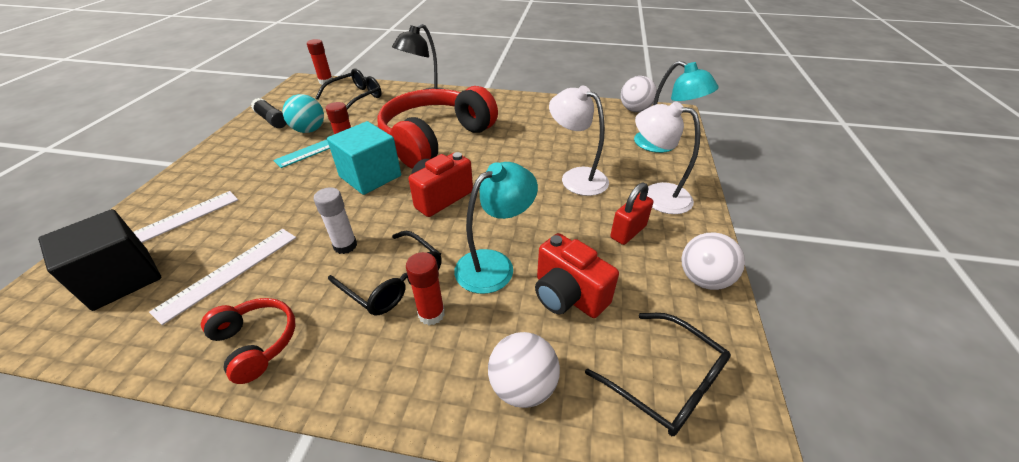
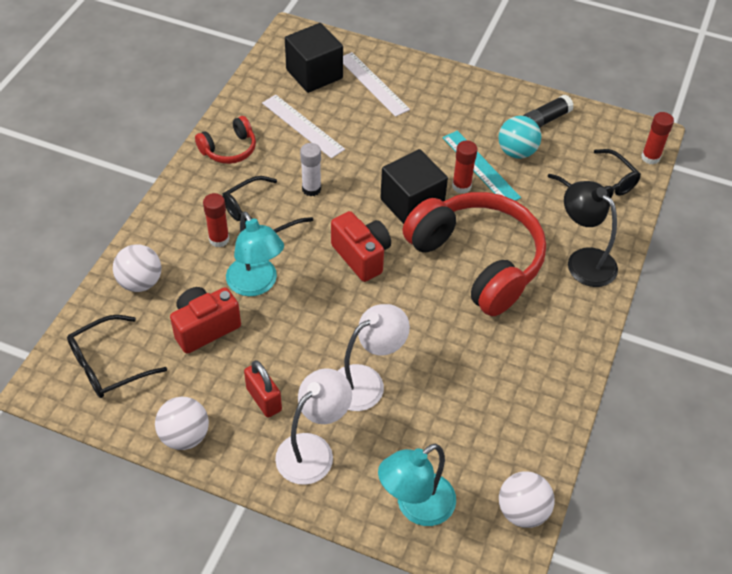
camera: 100 degrees right, 10 degrees up
(370, 176) = (412, 204): turquoise cube -> black cube

